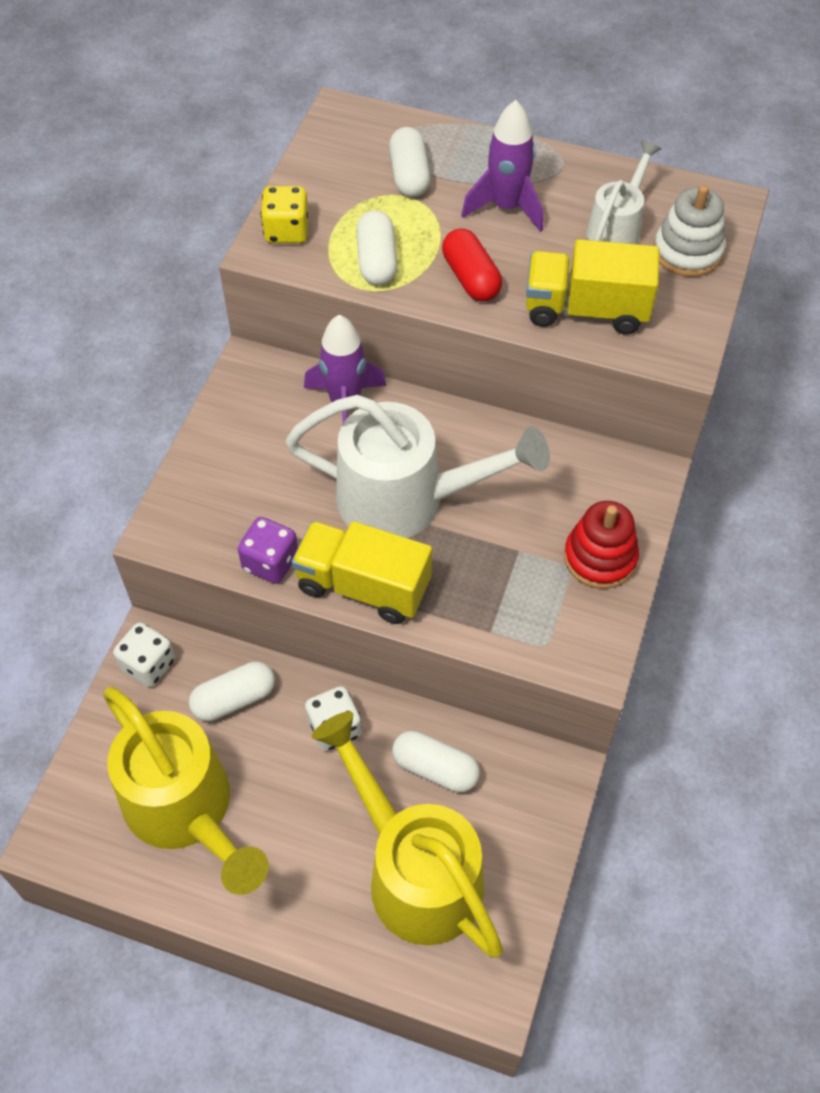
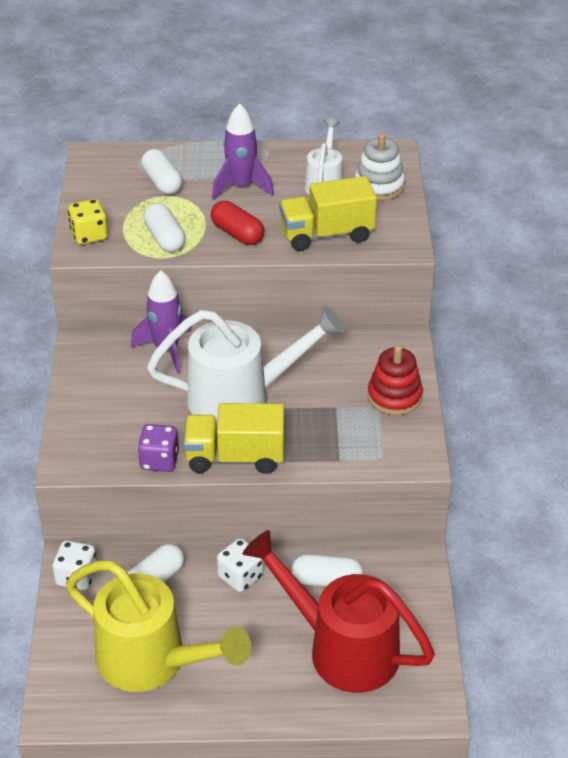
camera: 20 degrees left, 15 degrees down
(415, 871) = (342, 648): yellow watering can -> red watering can

